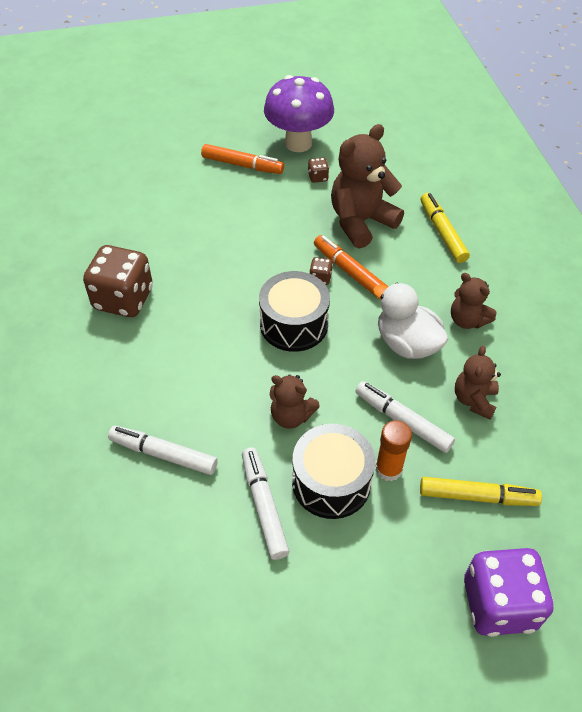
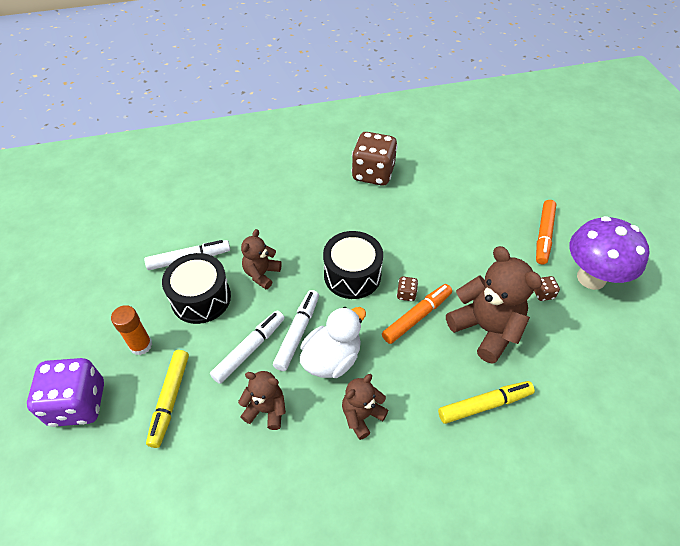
camera: 90 degrees right, 0 degrees up
(163, 454) = (238, 205): white marker -> white marker (297, 333)
(388, 469) = (206, 336): orange glue stick -> orange glue stick (141, 345)

